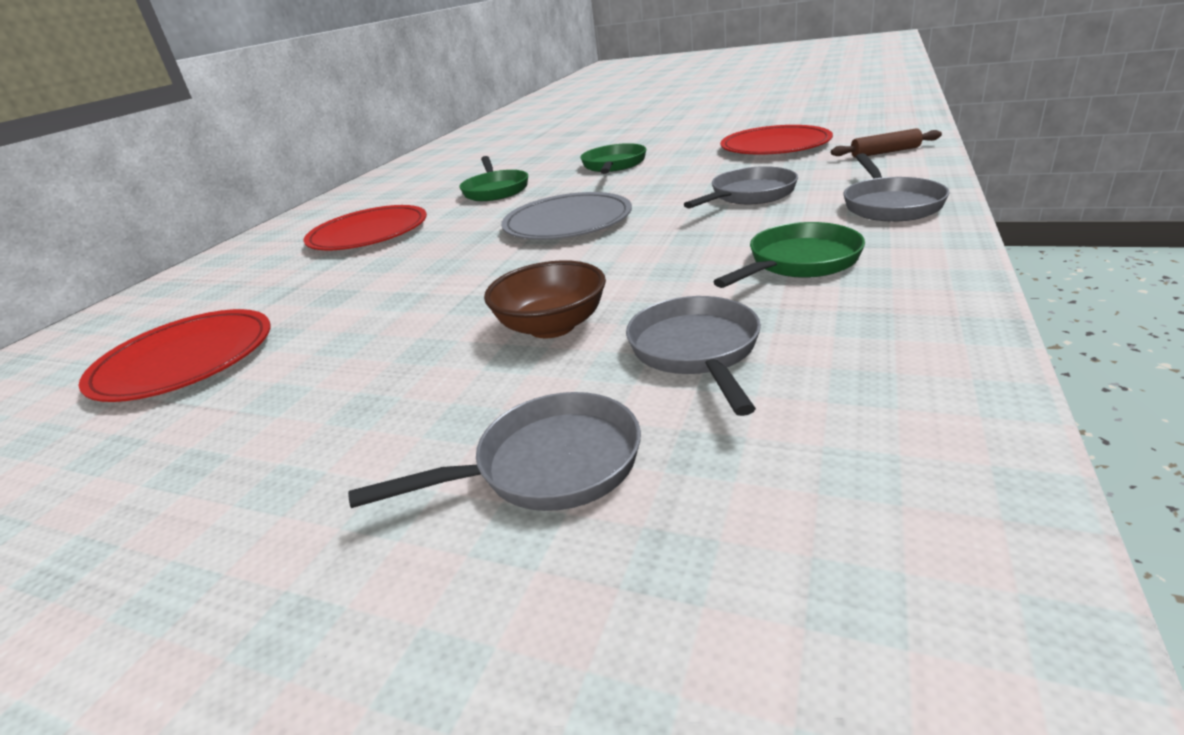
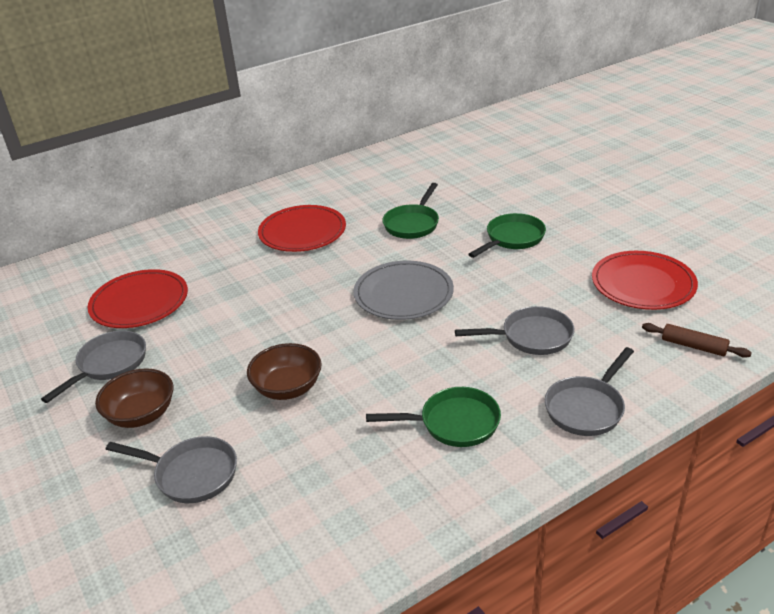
camera: 35 degrees right, 5 degrees up
(348, 454) = (141, 414): none -> brown bowl
(696, 351) = (318, 452): grey pan -> grey pan (109, 364)

